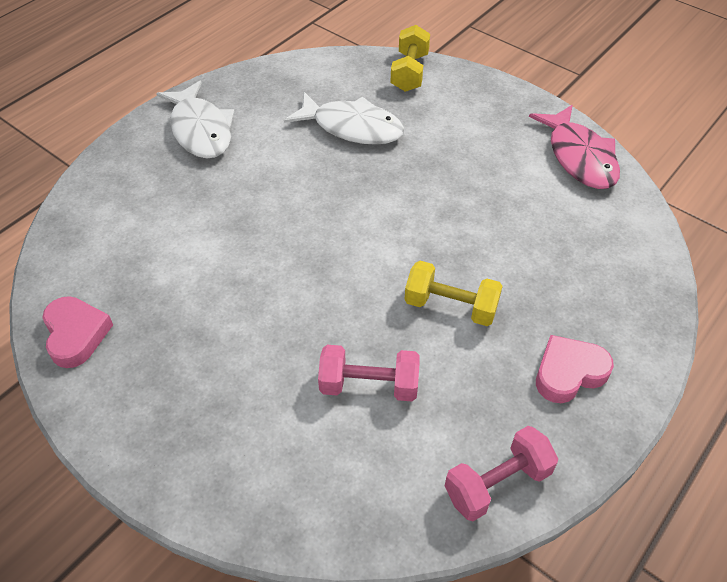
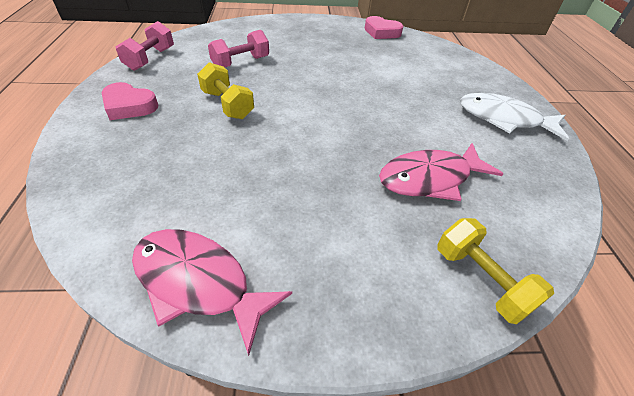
camera: 135 degrees right, 5 degrees down
(352, 127) = (430, 178): white fish -> pink fish
(450, 306) = (227, 105): yellow dumbbell -> yellow dumbbell turned 75 degrees clockwise
(568, 372) = (129, 106): pink heart -> pink heart turned 90 degrees clockwise

